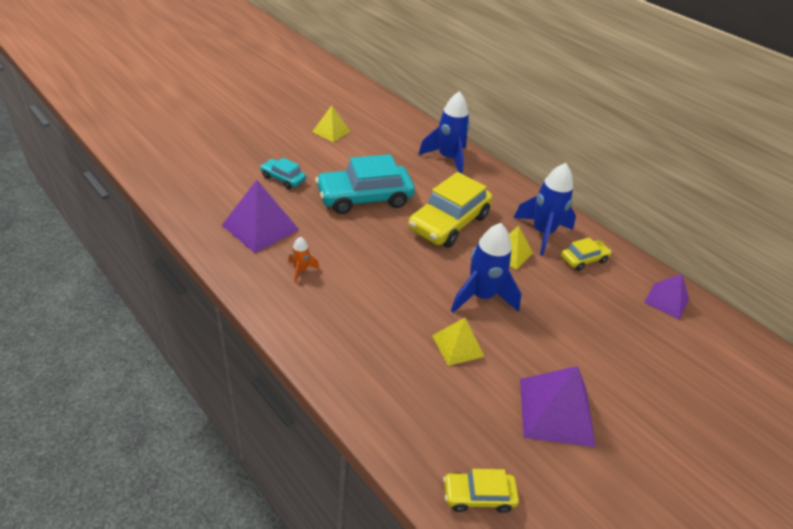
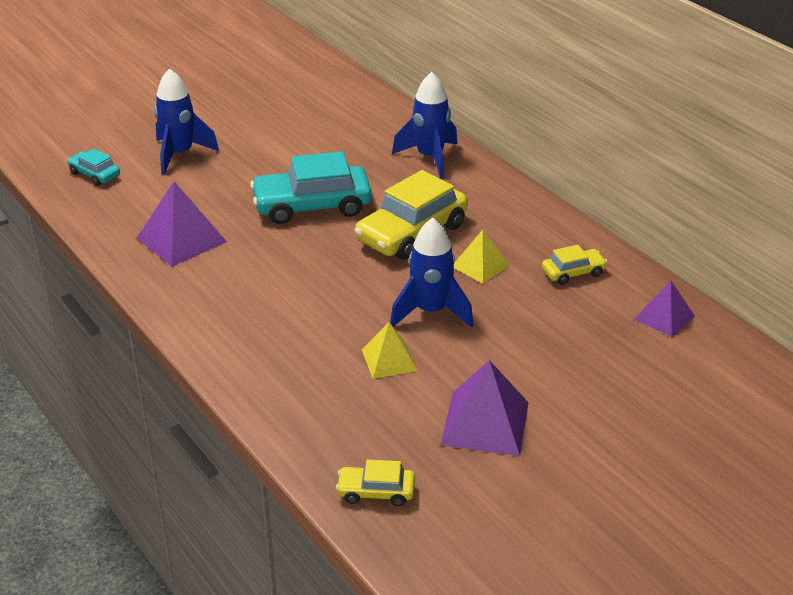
camera: 10 degrees right, 5 degrees down
(283, 179) = (215, 185): turquoise car -> turquoise car (94, 174)
(301, 270) = (222, 284): orange rocket -> none
(331, 131) = (284, 128): yellow pyramid -> none
(542, 233) = (529, 243): blue rocket -> blue rocket (180, 154)

